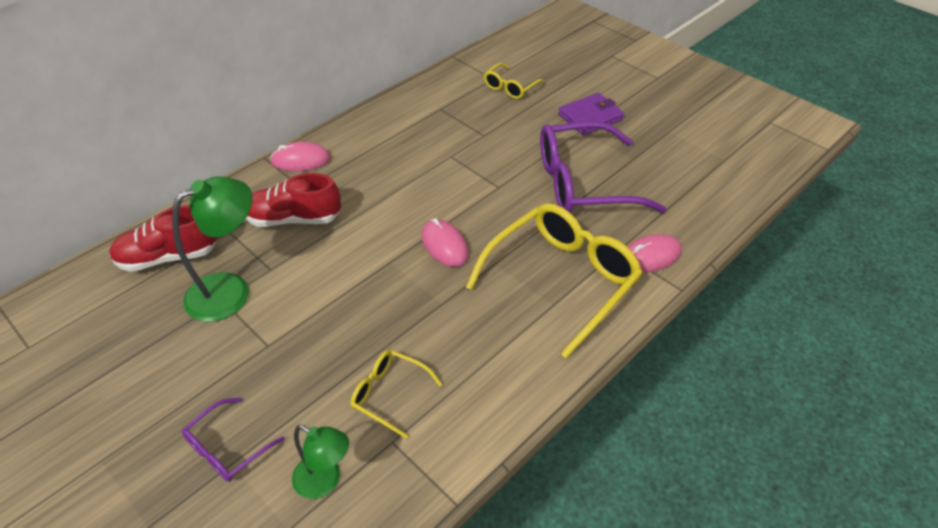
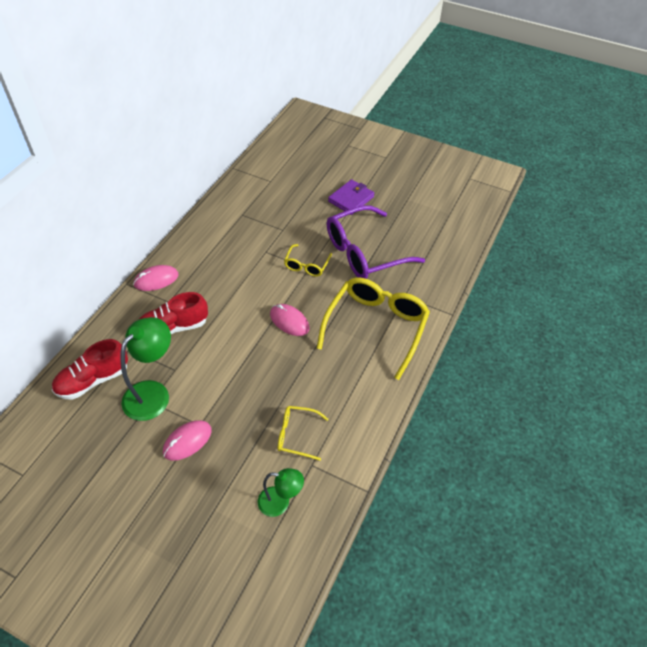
camera: 20 degrees left, 5 degrees up
(227, 448) = (206, 501): purple glasses -> none
(510, 87) = (286, 186): yellow glasses -> yellow glasses (306, 265)
(650, 256) = (426, 296): pink mouse -> pink mouse (187, 441)

